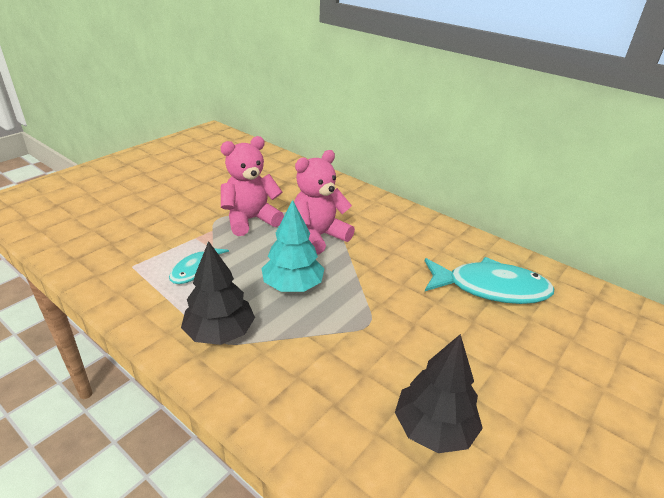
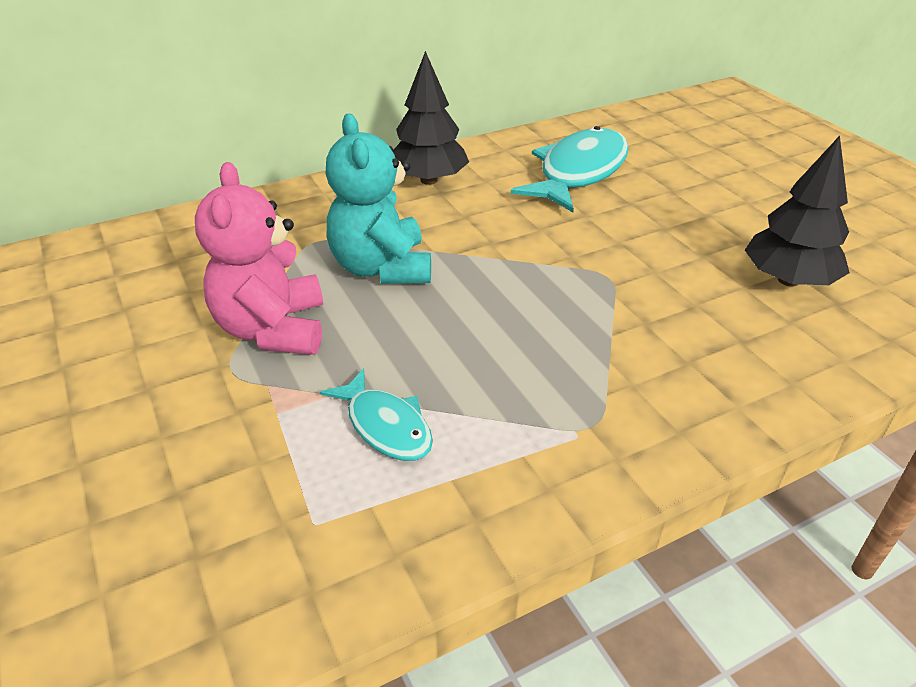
camera: 65 degrees left, 5 degrees up
(220, 333) = (574, 422): black tree -> black tree (429, 180)
(292, 286) = (494, 322): turquoise tree -> none
(318, 237) = (382, 268): pink teddy bear -> turquoise teddy bear

